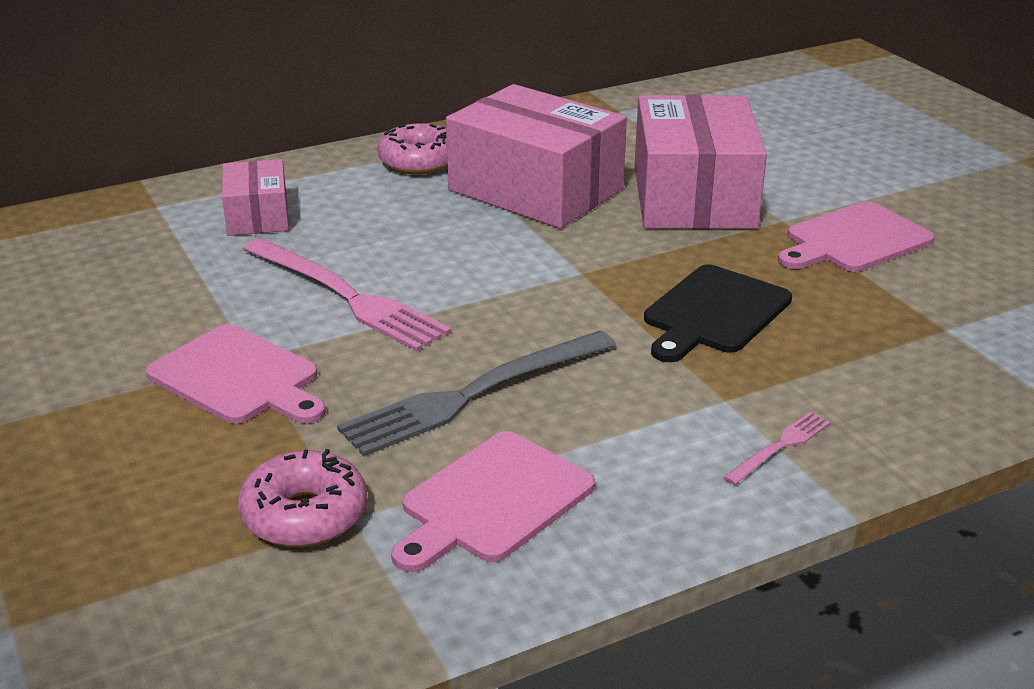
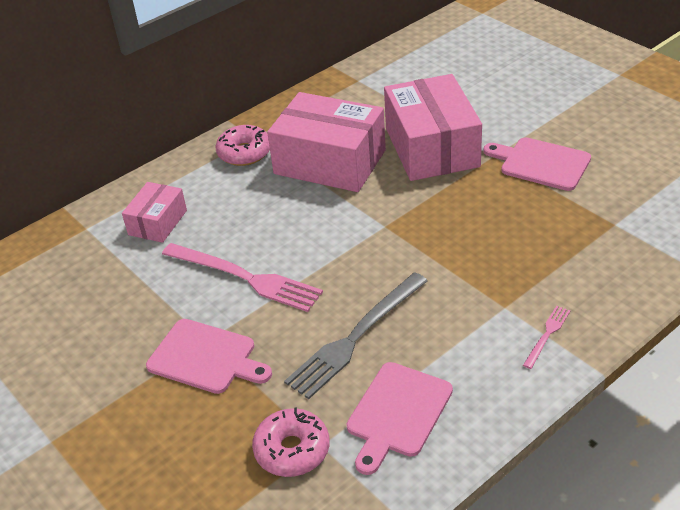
camera: 10 degrees left, 10 degrees up
(257, 216) = (158, 222): pink box -> pink box turned 45 degrees clockwise
(714, 313) = (476, 241): black cutting board -> none
(854, 240) = (541, 163): pink cutting board -> pink cutting board turned 75 degrees clockwise

